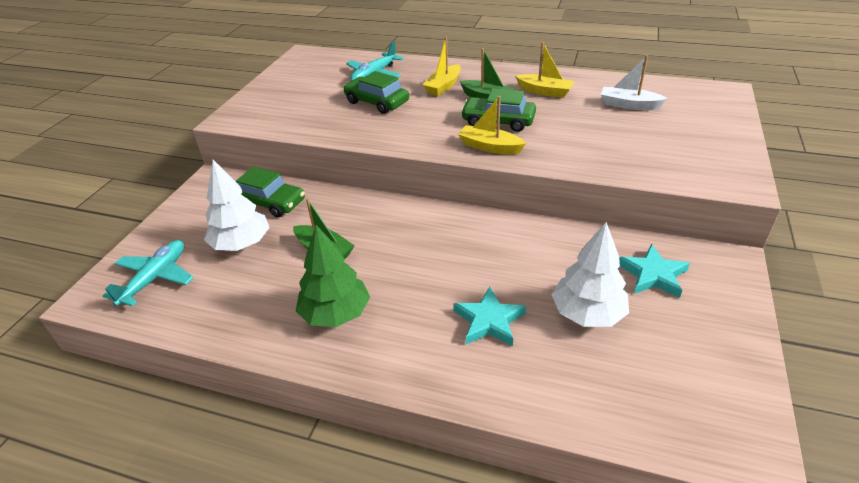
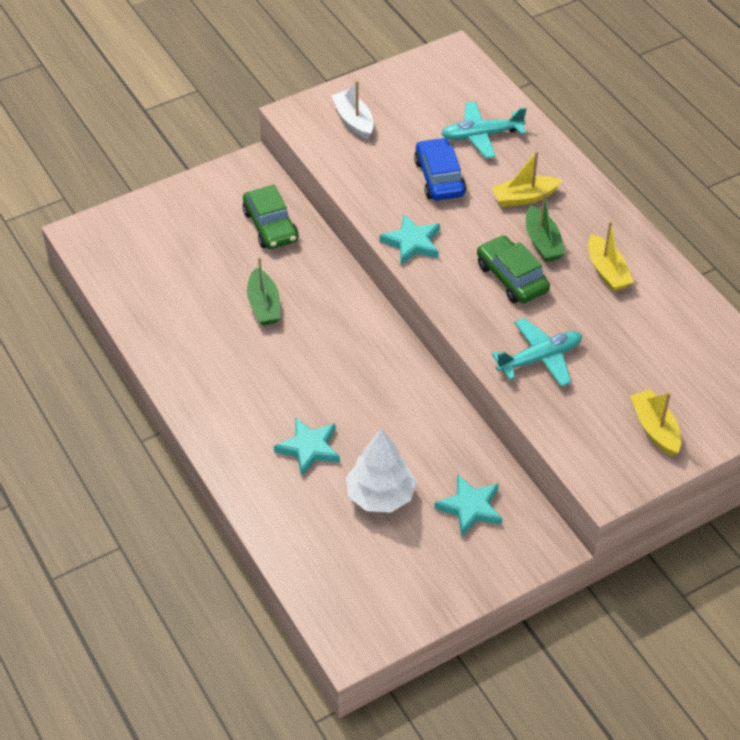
camera: 40 degrees right, 10 degrees up
(155, 278) = (132, 245): turquoise plane -> turquoise plane (540, 358)
(242, 244) = (213, 255): white tree -> none
(335, 314) = (218, 365): green tree -> none
(376, 102) = (439, 178): green car -> blue car
(407, 138) = (412, 243): none -> turquoise star
(490, 147) = (465, 302): yellow boat -> yellow boat (655, 429)
(629, 105) = (658, 344): white boat -> white boat (353, 121)

